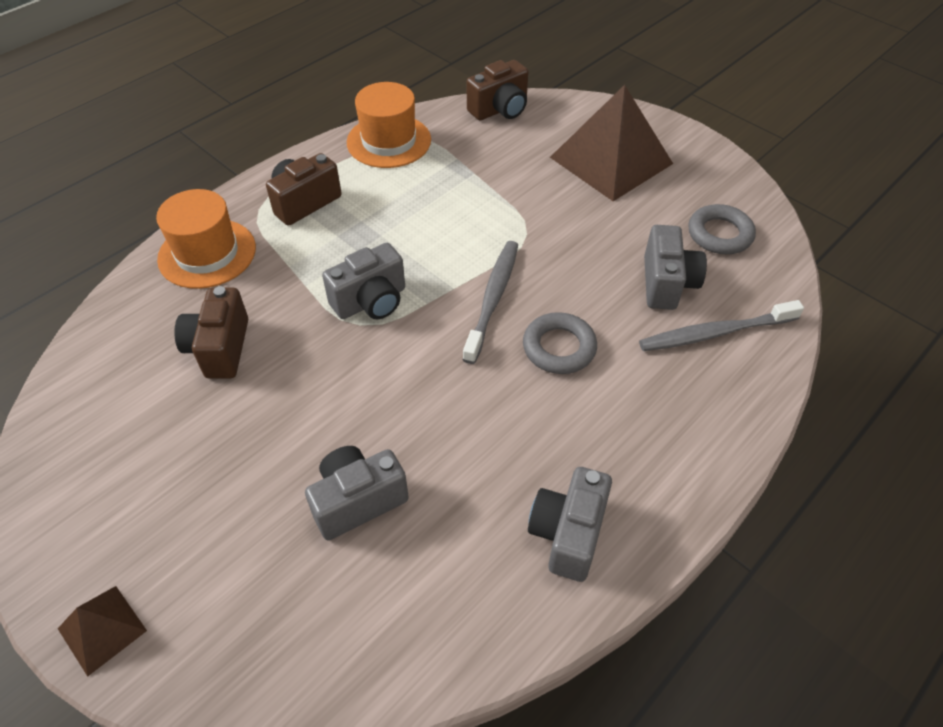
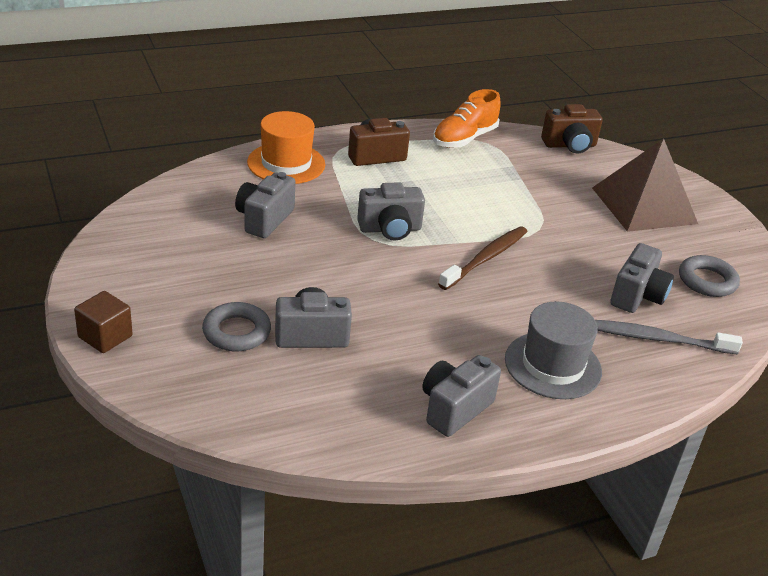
camera: 20 degrees right, 15 degrees down
(102, 629) = (105, 336): brown pyramid -> brown cube
(220, 348) = (264, 219): brown camera -> grey camera
(389, 141) = (464, 138): orange hat -> orange shoe
(493, 298) = (486, 258): grey toothbrush -> brown toothbrush
(559, 347) = (519, 304): grey ring -> grey ring (236, 332)
(635, 419) = (553, 365): none -> grey hat

